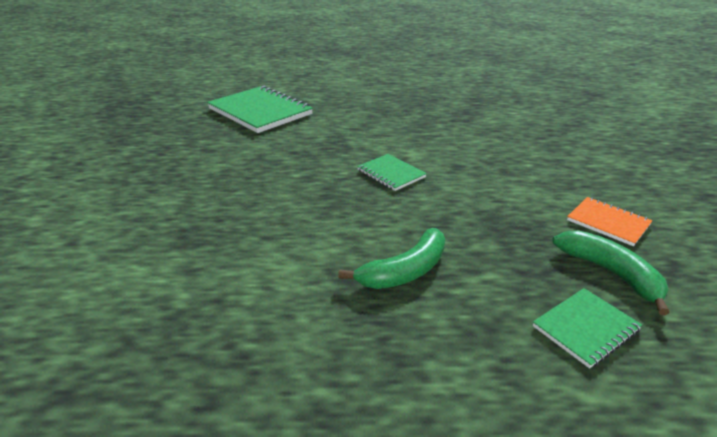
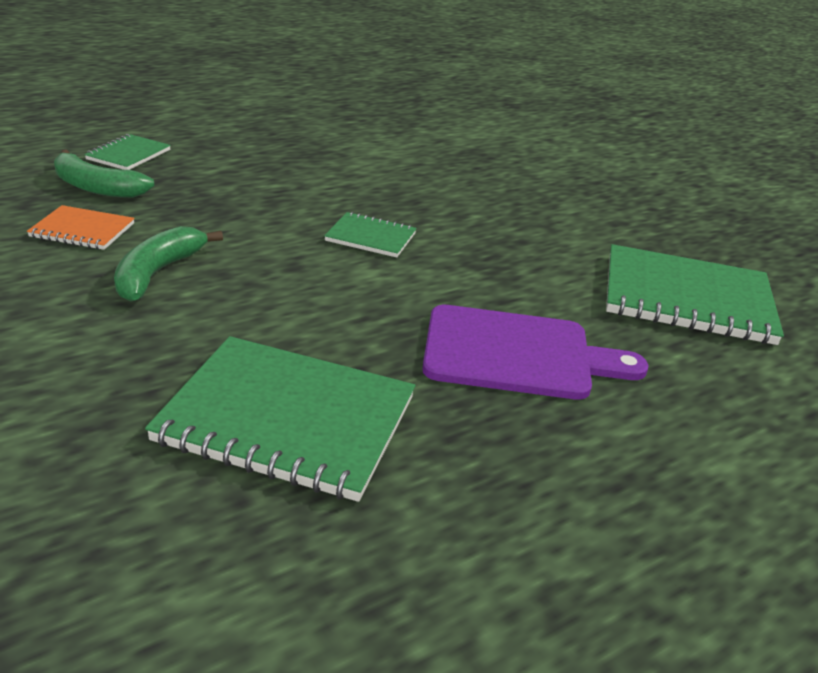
camera: 145 degrees right, 0 degrees up
(378, 111) = (517, 354): none -> purple cutting board
(405, 271) = (283, 162): green banana -> green banana (158, 273)
(493, 113) = (287, 419): none -> green notebook

